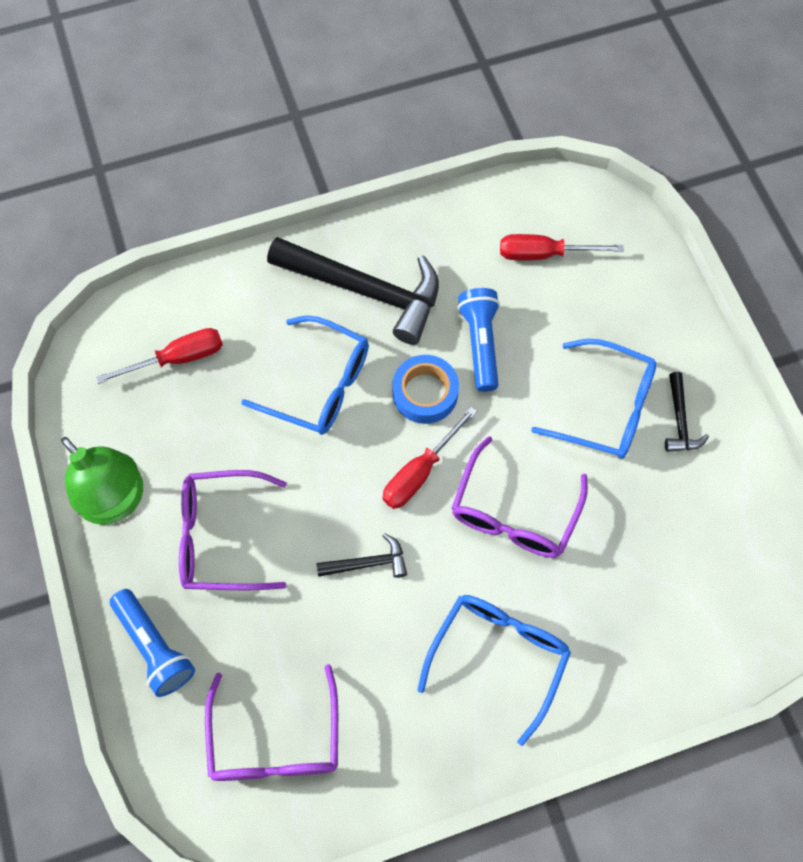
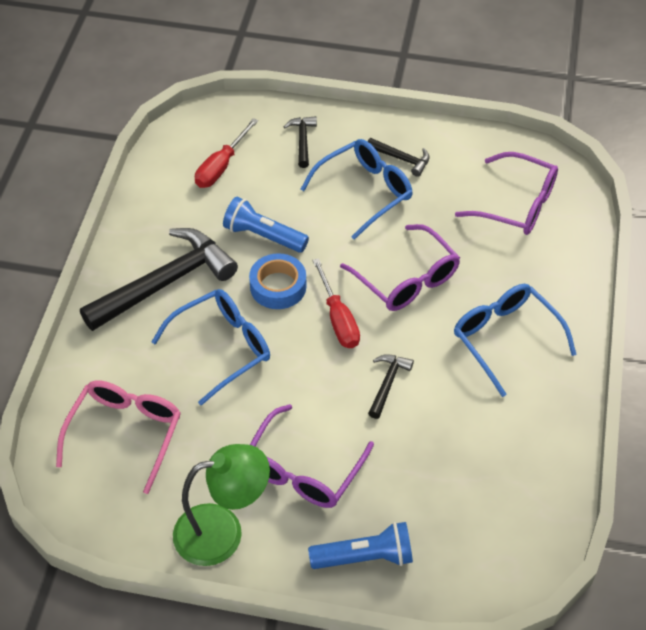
camera: 60 degrees left, 15 degrees down
(178, 358) = (125, 433): red screwdriver -> pink glasses
(275, 740) = (488, 505): purple glasses -> purple glasses (517, 204)
(633, 309) = (302, 141): none -> black hammer

